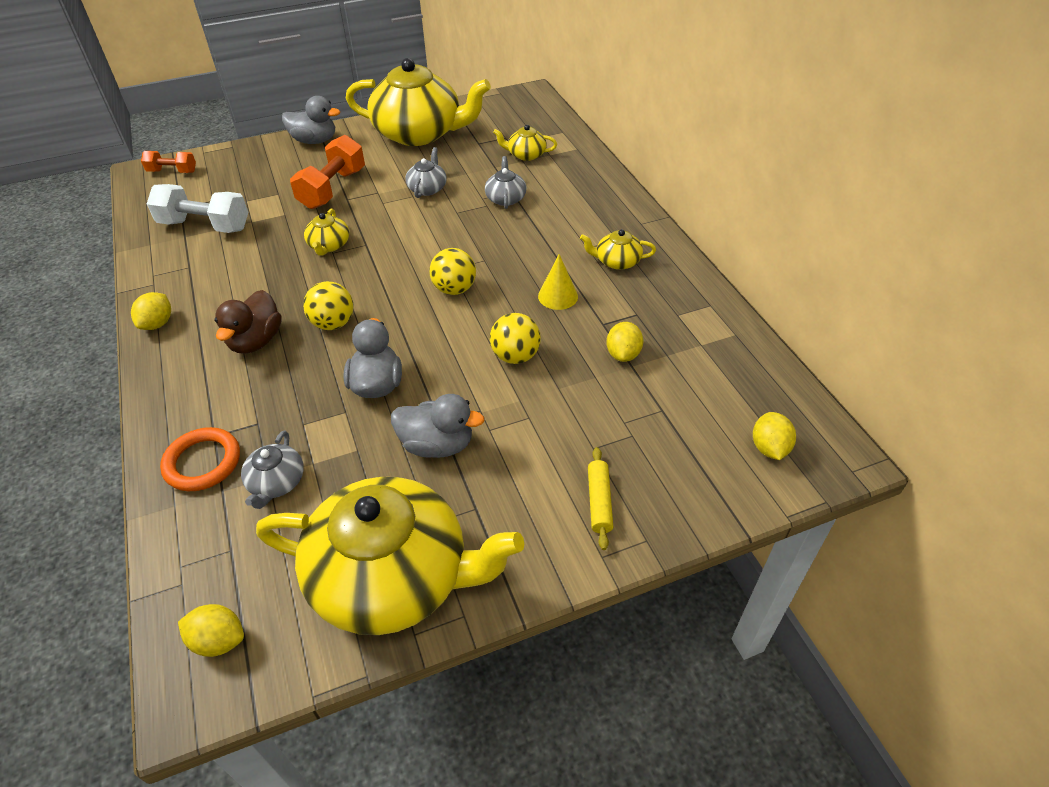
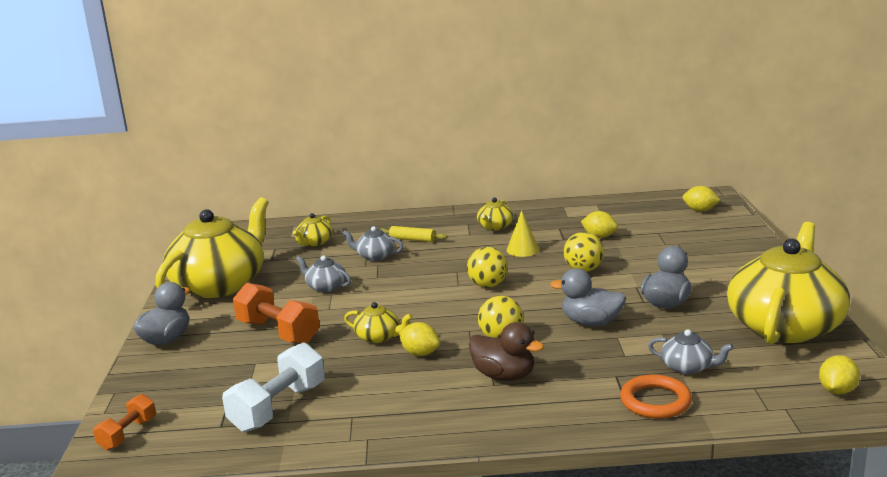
camera: 70 degrees left, 25 degrees down
(158, 323) = (442, 432): yellow lemon -> yellow lemon (420, 353)
(599, 501) = (732, 258): yellow rolling pin -> yellow rolling pin (412, 239)

